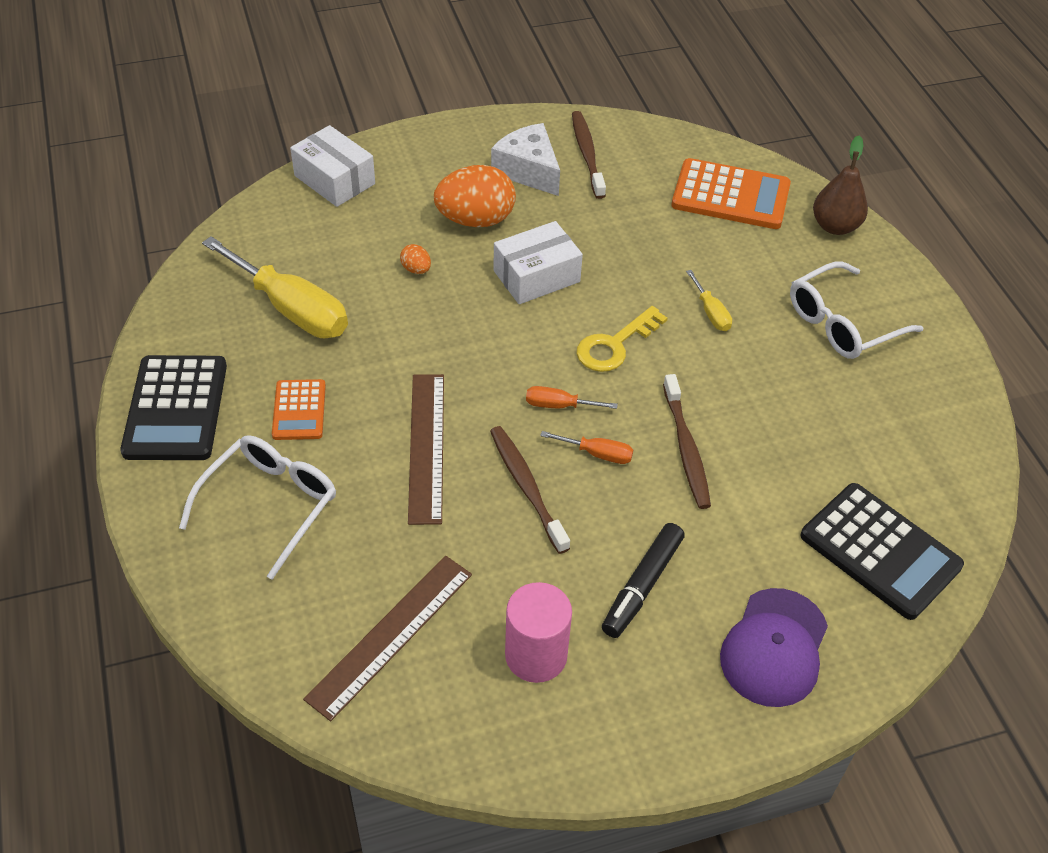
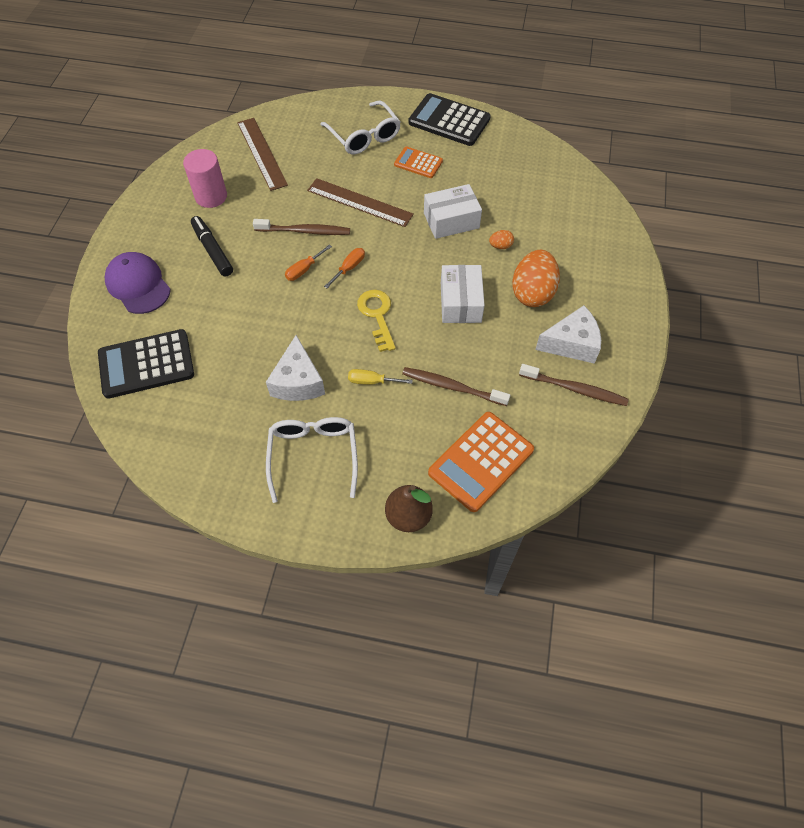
camera: 120 degrees right, 10 degrees up
(291, 309) = (497, 181): yellow screwdriver -> none
(334, 180) = (609, 236): white box -> white box (451, 220)
(686, 448) = (278, 311): brown toothbrush -> brown toothbrush (452, 387)
(768, 379) = (298, 381): none -> white cheese

